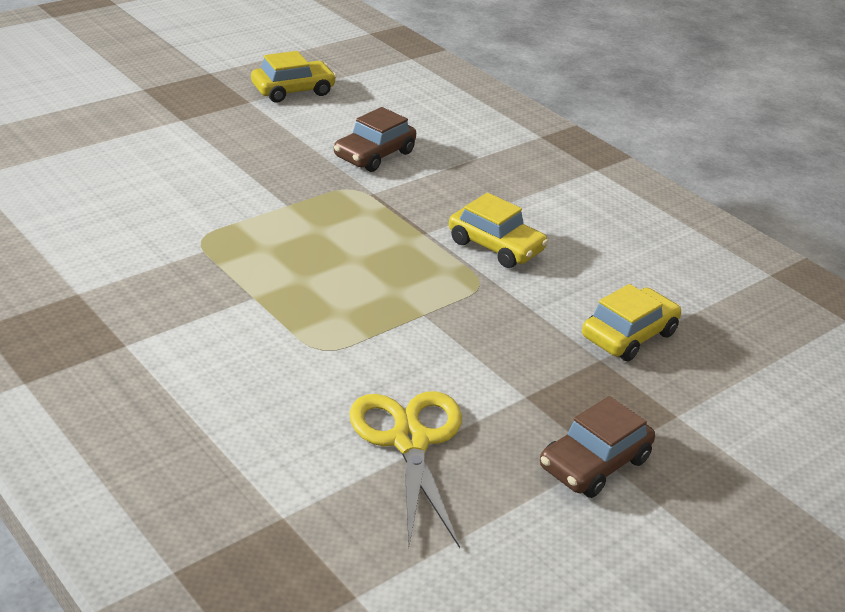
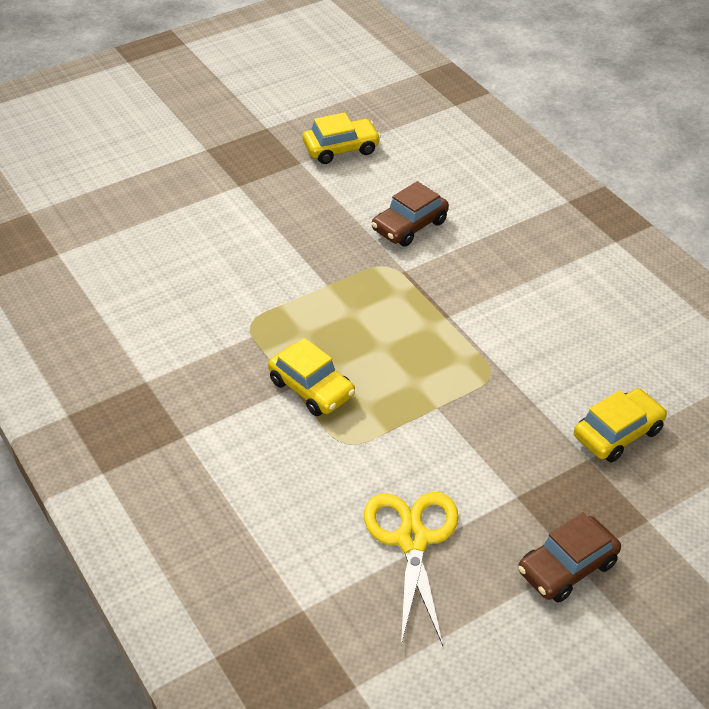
camera: 10 degrees right, 10 degrees up
(496, 246) = (510, 332): yellow car -> yellow car (311, 388)

